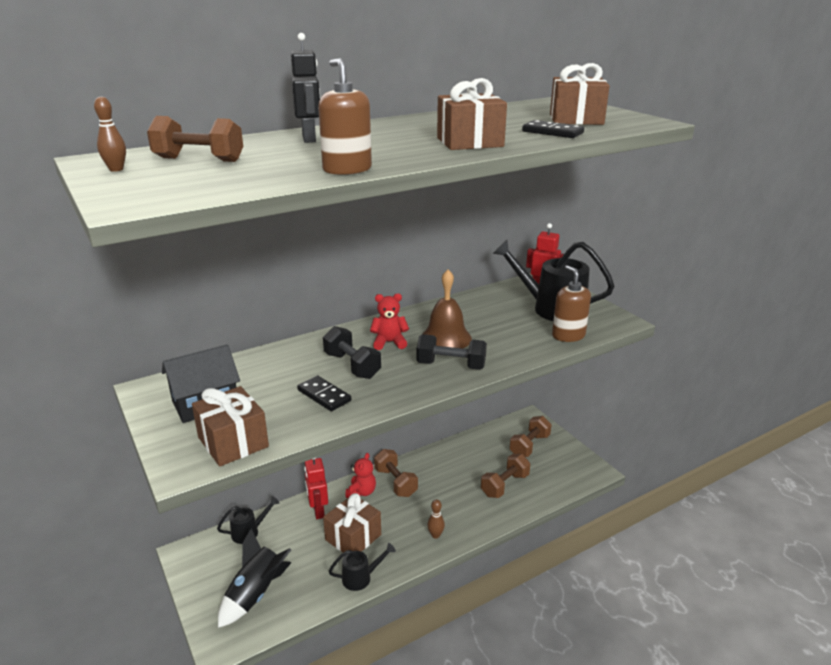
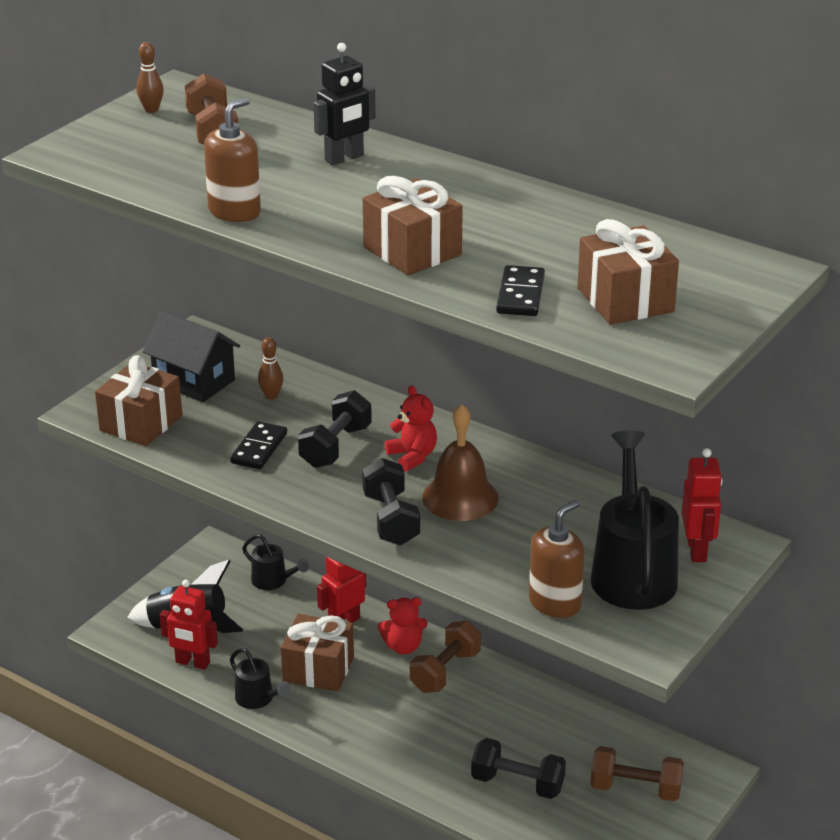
camera: 65 degrees right, 5 degrees up
(297, 603) = (192, 663): none -> red robot
(435, 535) = (369, 741): brown bowling pin -> brown bowling pin (271, 396)
(504, 485) = (517, 783): brown dumbbell -> black dumbbell

